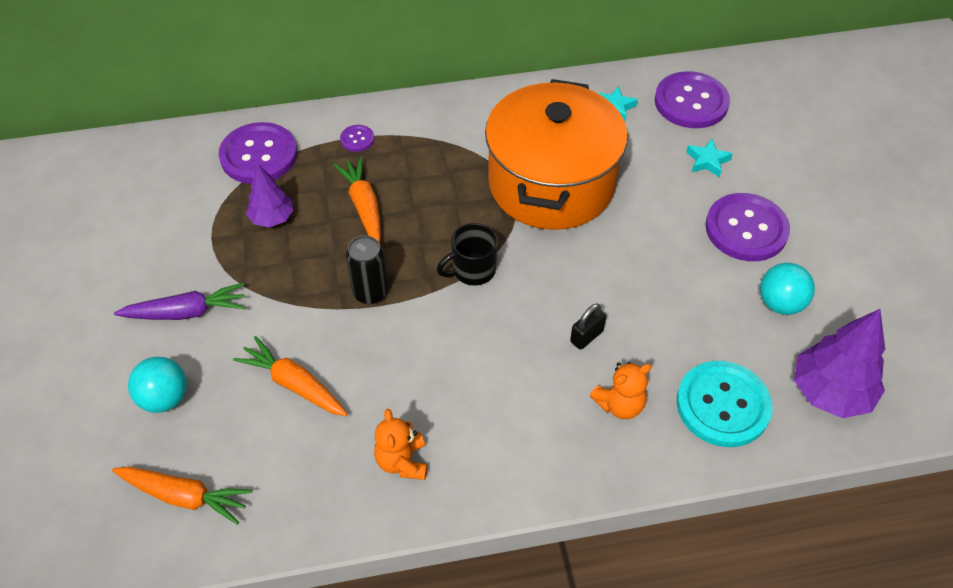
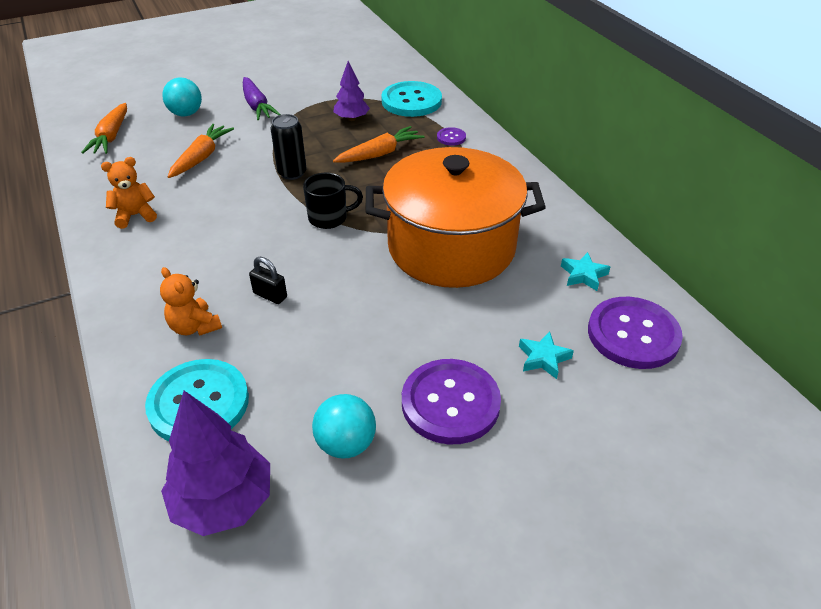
camera: 75 degrees right, 10 degrees down
(259, 155) = (411, 101): purple button -> turquoise button
(472, 270) = (329, 218): black mug -> black mug turned 120 degrees clockwise

